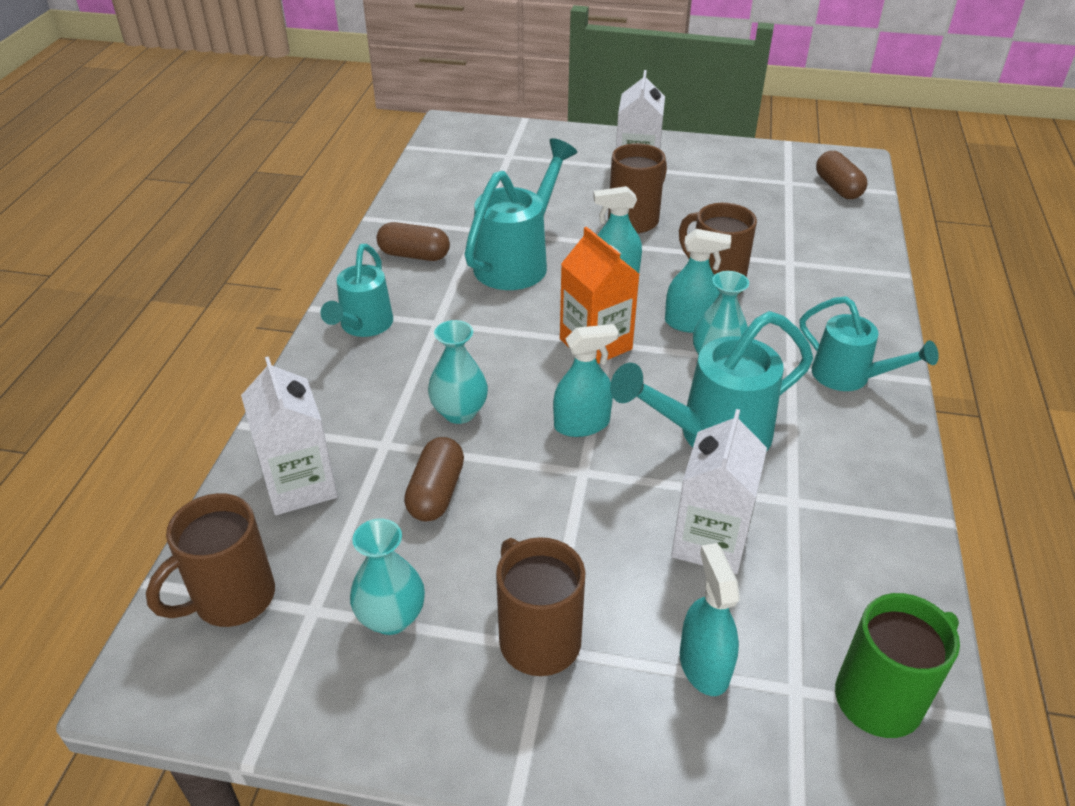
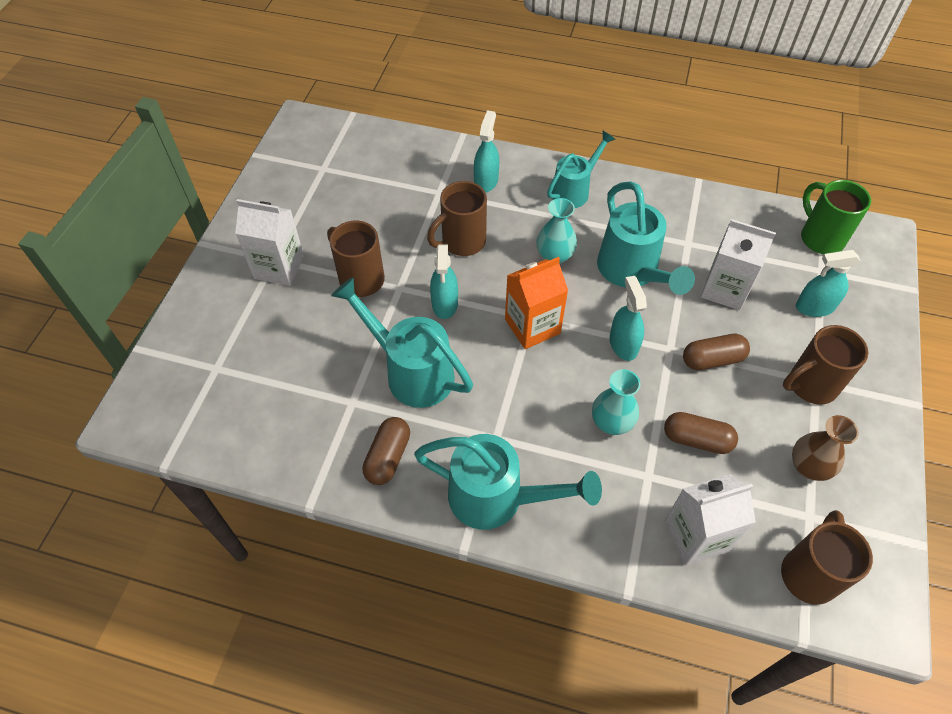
camera: 85 degrees left, 15 degrees up
(231, 599) = (809, 573): brown mug -> brown mug turned 120 degrees counterclockwise
(363, 326) = (497, 498): turquoise watering can -> turquoise watering can, size x1.52
(391, 617) = (808, 467): turquoise vase -> brown vase
(690, 323) = (510, 264): turquoise spray bottle -> turquoise spray bottle (486, 181)
(838, 188) = (339, 141): brown capsule -> brown capsule (712, 359)

